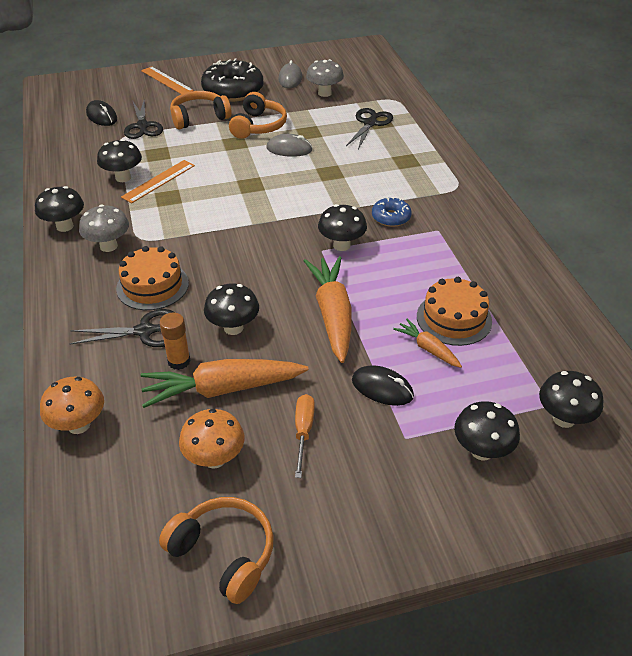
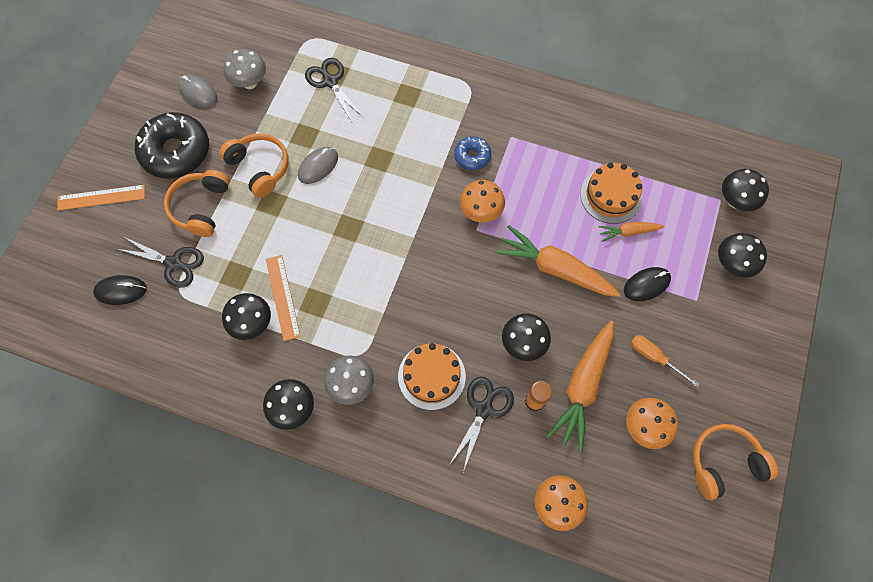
camera: 55 degrees left, 25 degrees up
(341, 245) = (481, 212): black mushroom -> orange mushroom

